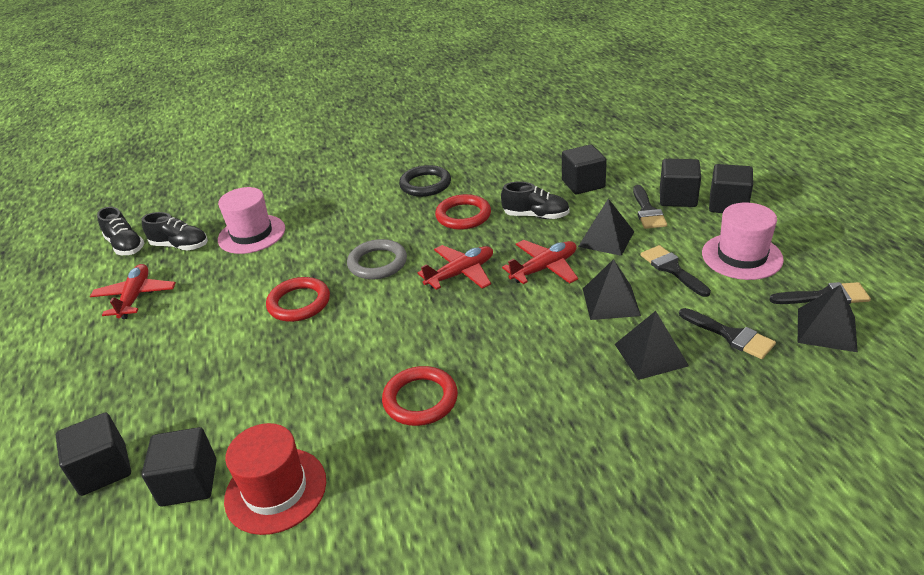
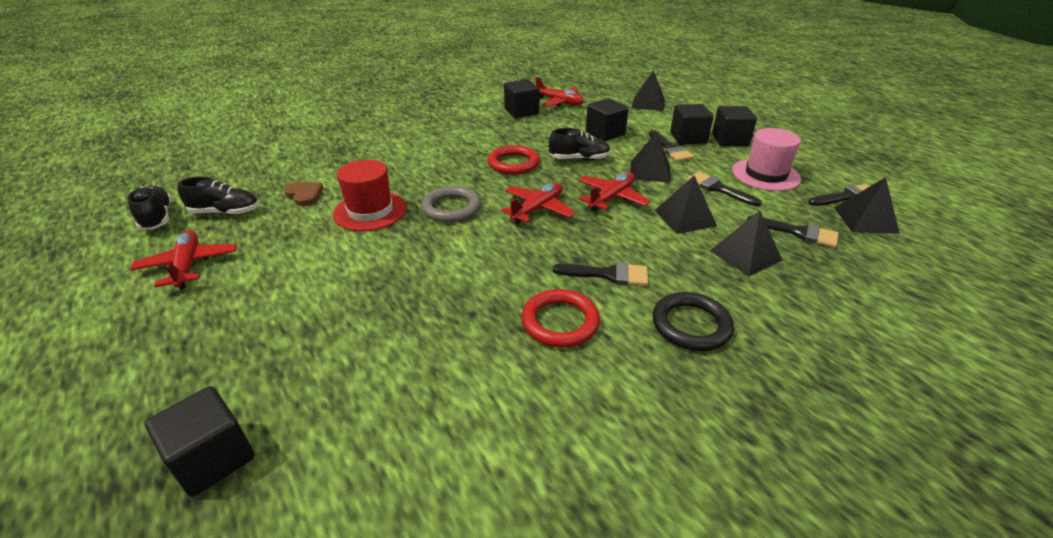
camera: 20 degrees left, 0 degrees up
(125, 246) = (157, 218): black shoe -> black shoe turned 150 degrees counterclockwise
(189, 482) = (336, 452): black cube -> black cube (521, 112)
(251, 234) = (304, 195): pink hat -> brown heart
(276, 490) = (448, 440): red hat -> red hat (370, 211)
(299, 303) = (386, 250): red ring -> none
(425, 184) = (464, 142): black ring -> black ring (691, 325)
(492, 356) = (608, 274): none -> black brush
(554, 137) = (559, 102): none -> red plane
(658, 145) = (648, 103): none -> black pyramid

